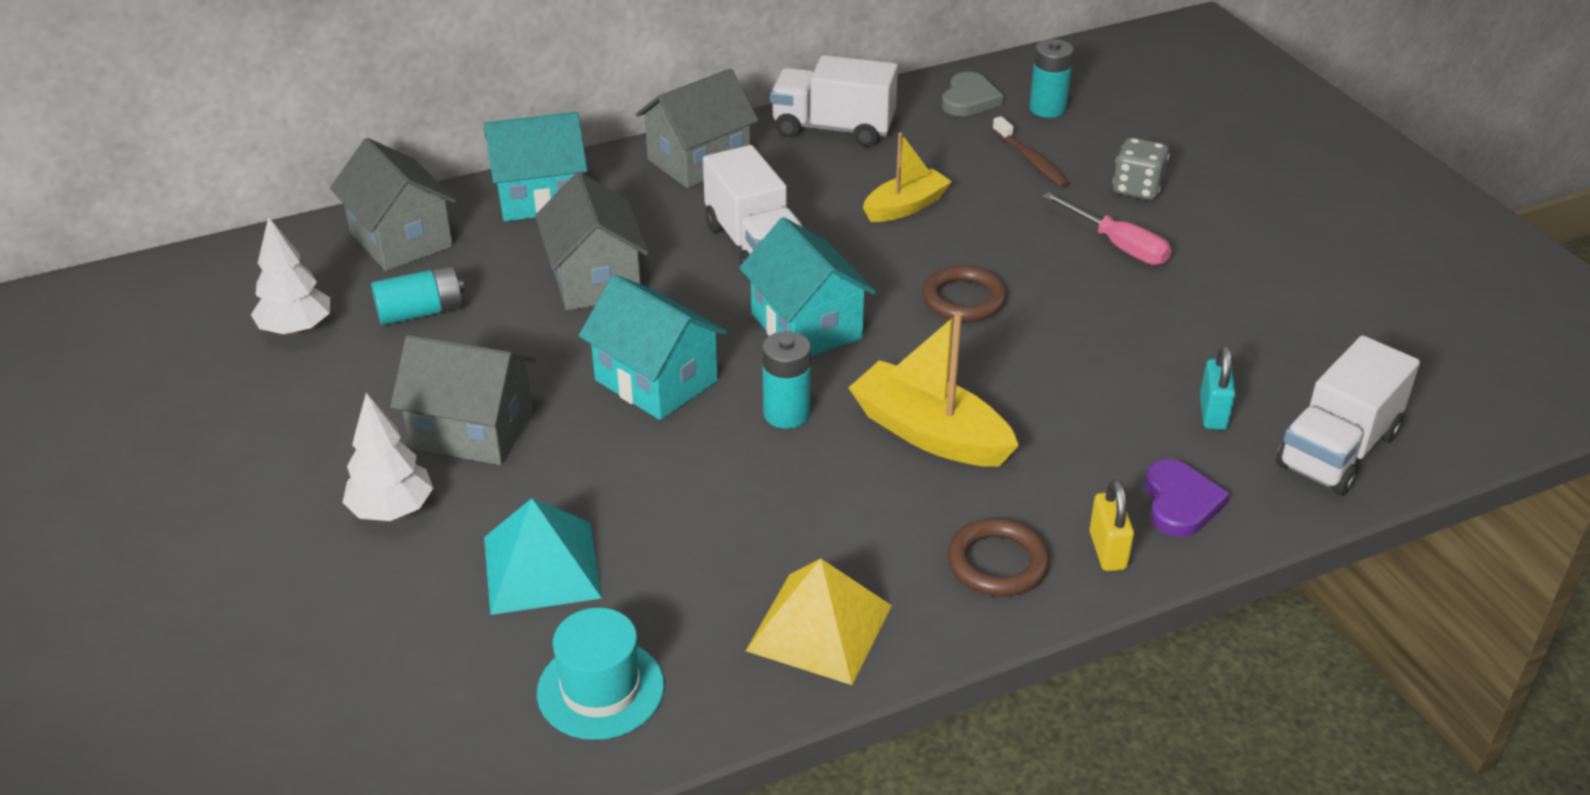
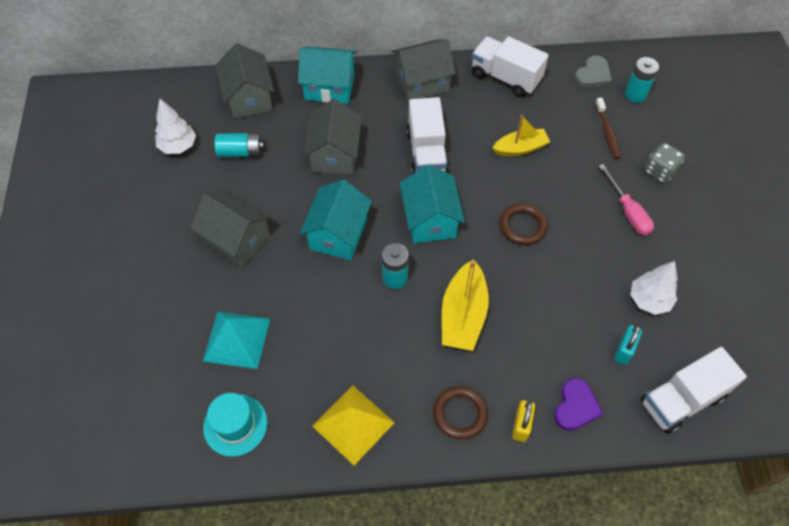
camera: 20 degrees right, 20 degrees up
(392, 510) = (181, 280): white tree -> white tree (649, 300)
(656, 380) = (338, 234): turquoise house -> turquoise house turned 45 degrees clockwise
(930, 433) = (463, 315): yellow boat -> yellow boat turned 135 degrees counterclockwise

